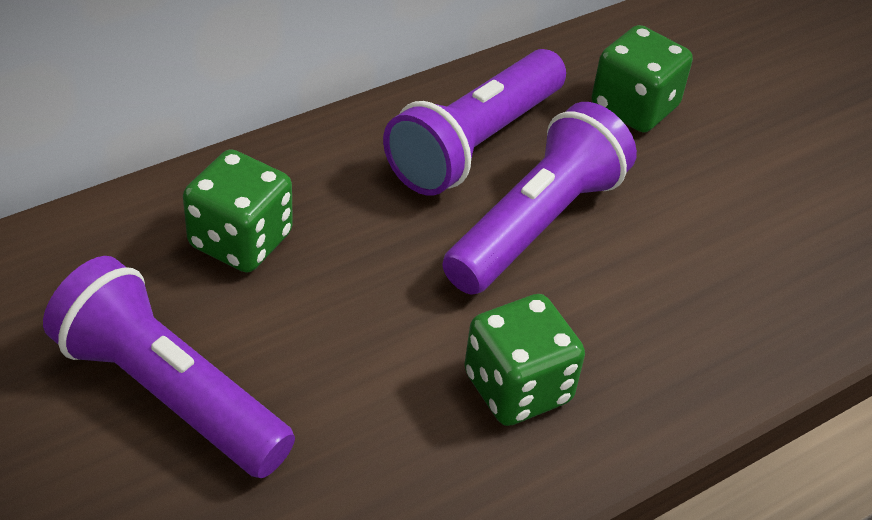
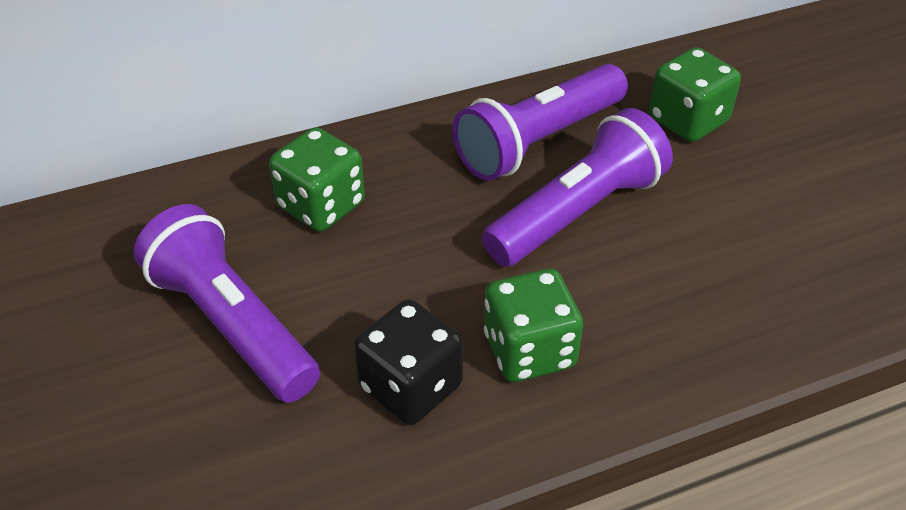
camera: 15 degrees right, 0 degrees up
(395, 443) = (410, 387): none -> black dice

